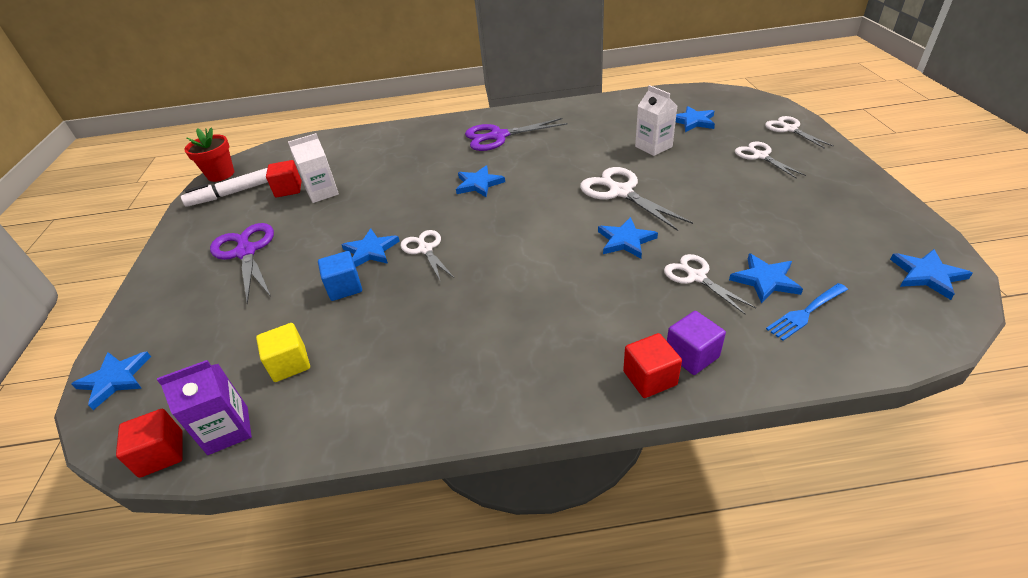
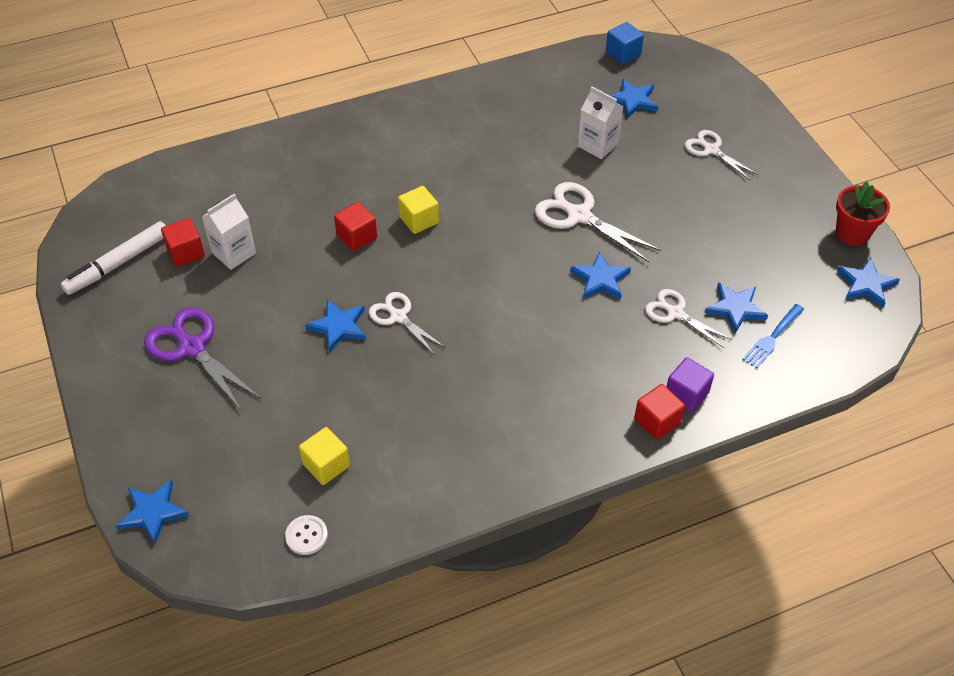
camera: 20 degrees left, 10 degrees up
(161, 454) = (257, 567): red cube -> red cube (357, 237)
(221, 174) = (75, 238): red flower pot -> red flower pot (852, 233)
(228, 430) = (306, 536): purple carton -> white button
(344, 287) = (334, 375): blue cube -> blue cube (623, 53)
(479, 184) = (419, 220): blue star -> yellow cube
(498, 136) = (412, 142): purple scissors -> none
(789, 129) = (736, 106): white scissors -> none

